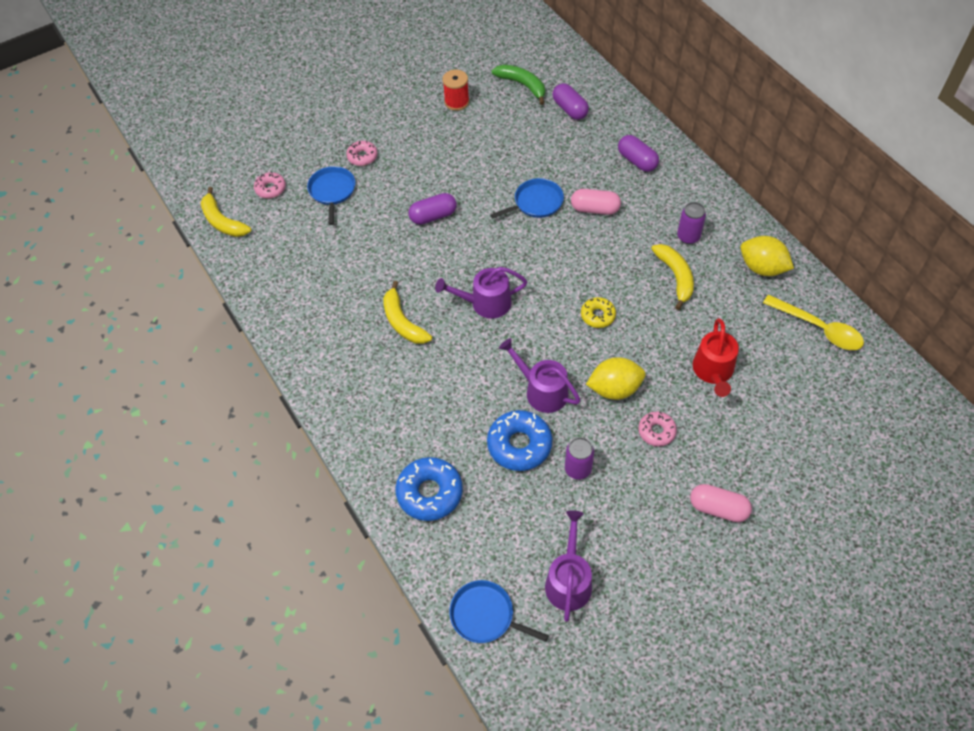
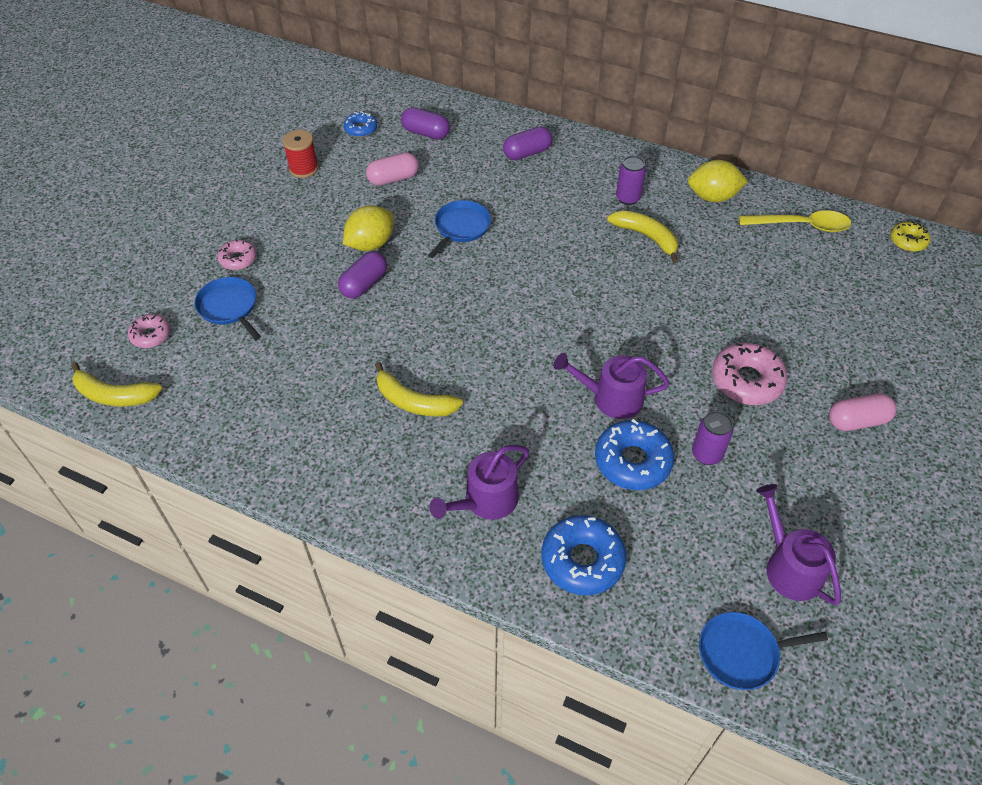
camera: 35 degrees left, 5 degrees down
(486, 303) = (487, 342): purple watering can -> purple watering can (486, 500)
(522, 85) = (361, 129): green banana -> blue donut
(595, 209) = (523, 210): pink capsule -> pink capsule (393, 179)
(598, 315) = (605, 303): yellow donut -> yellow donut (908, 241)
(614, 389) = (677, 362): yellow lemon -> yellow lemon (370, 244)
(637, 161) = (527, 153): purple capsule -> purple capsule turned 45 degrees counterclockwise
(656, 431) = (746, 381): pink donut -> pink donut, size x1.71
(713, 371) = (748, 302): red watering can -> none

